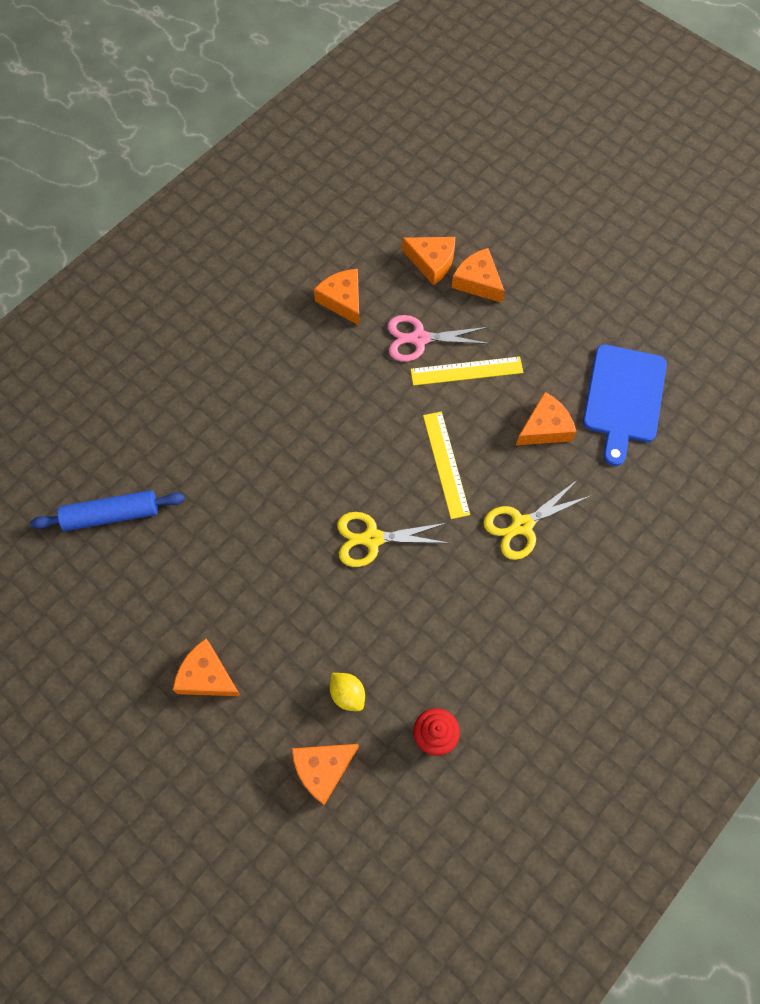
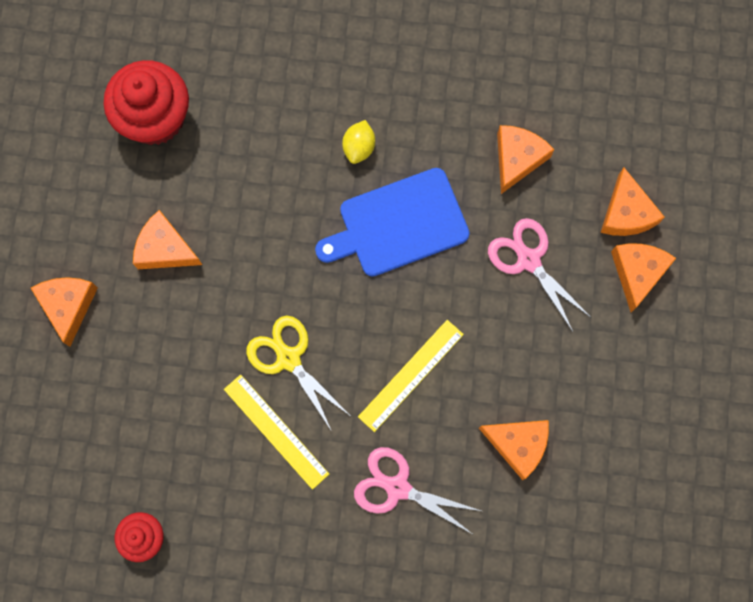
camera: 55 degrees right, 10 degrees up
(111, 515) = (155, 118): blue rolling pin -> red cupcake
(323, 769) = (53, 460): orange cheese -> orange cheese (165, 248)
(347, 694) = (130, 436): yellow lemon -> yellow lemon (359, 147)
(466, 371) = (526, 329): yellow ruler -> yellow ruler (276, 431)
(522, 525) = (398, 488): yellow scissors -> pink scissors
(623, 398) = (608, 502): blue cutting board -> blue cutting board (398, 224)

